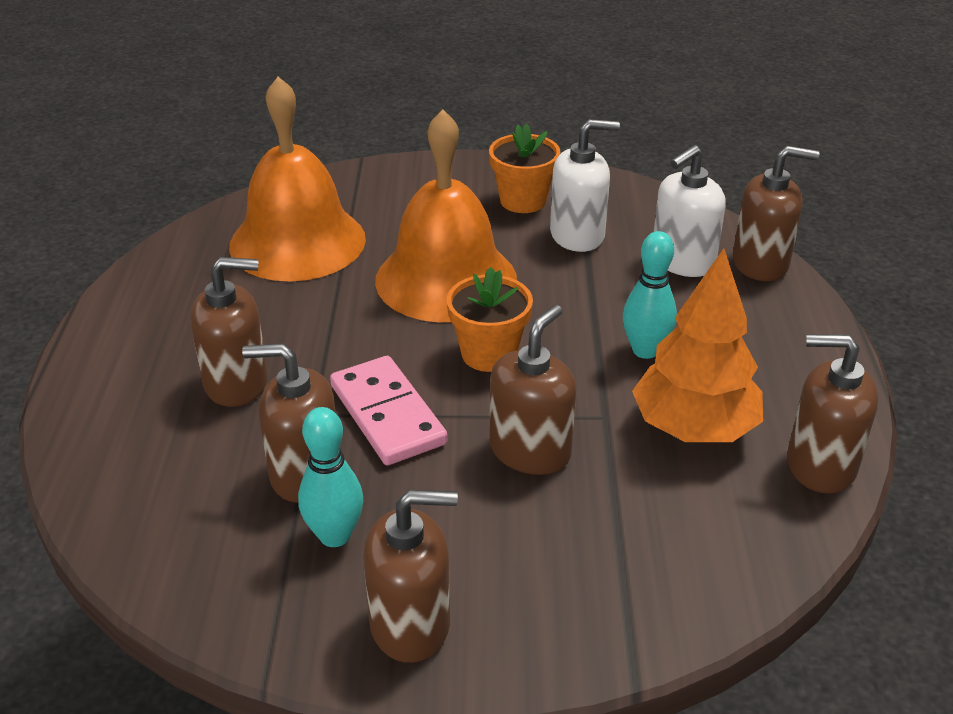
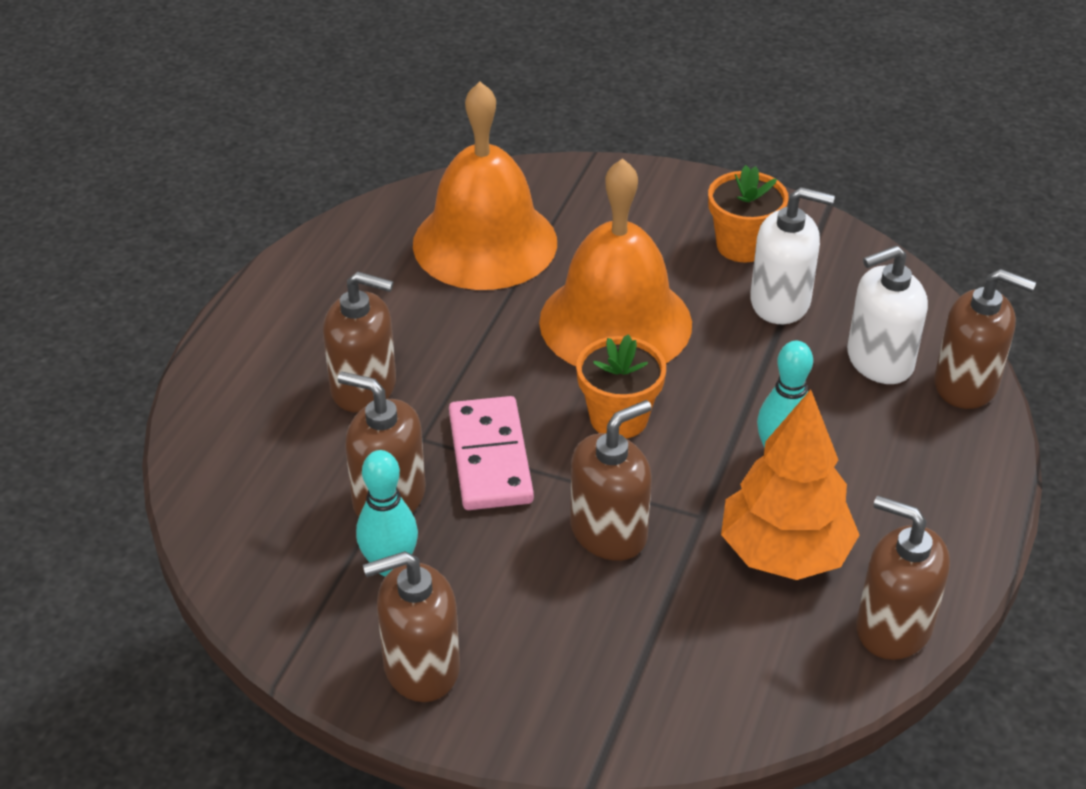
camera: 20 degrees right, 5 degrees up
(411, 624) = (421, 667): brown soap dispenser -> brown soap dispenser turned 150 degrees clockwise

